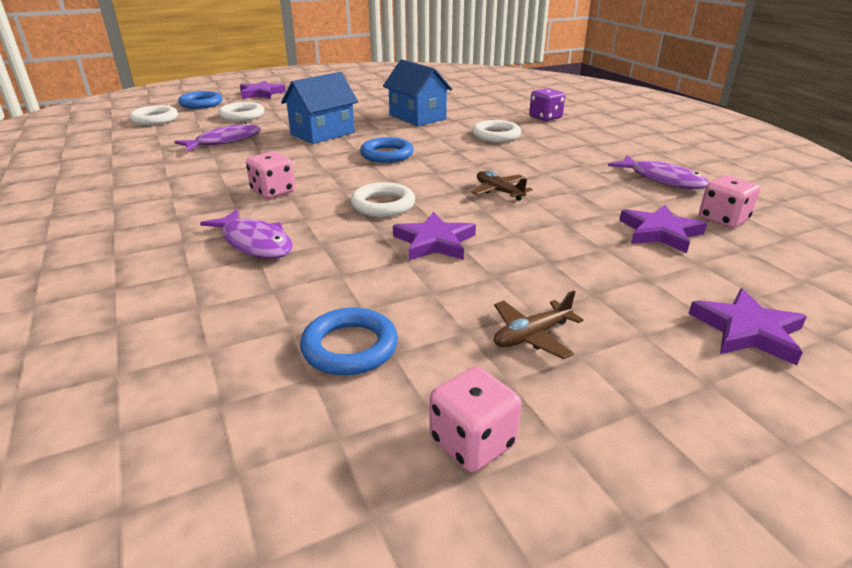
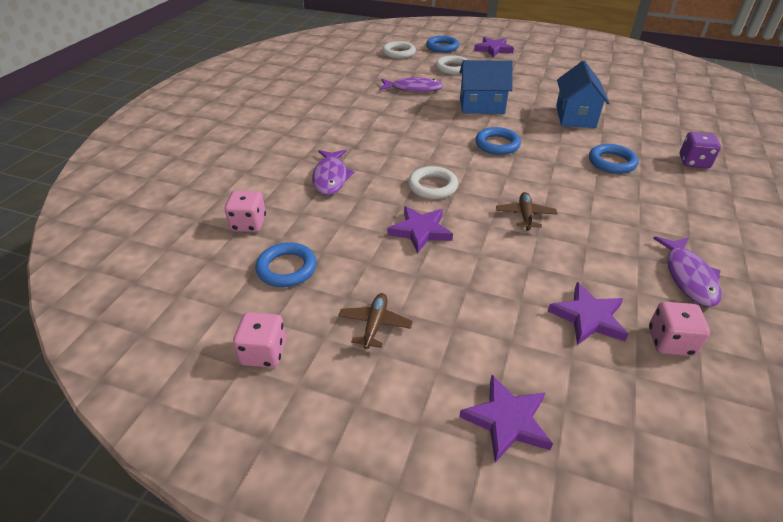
camera: 45 degrees right, 10 degrees up
(273, 192) = (386, 144): pink dice -> pink dice (248, 224)
(496, 135) = (612, 162): white ring -> blue ring
(532, 336) = (375, 324): brown plane -> brown plane turned 90 degrees clockwise

